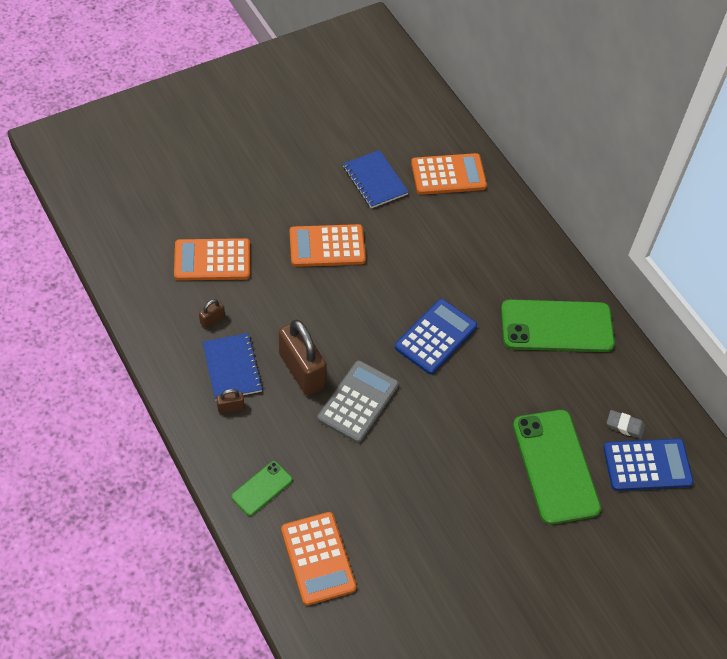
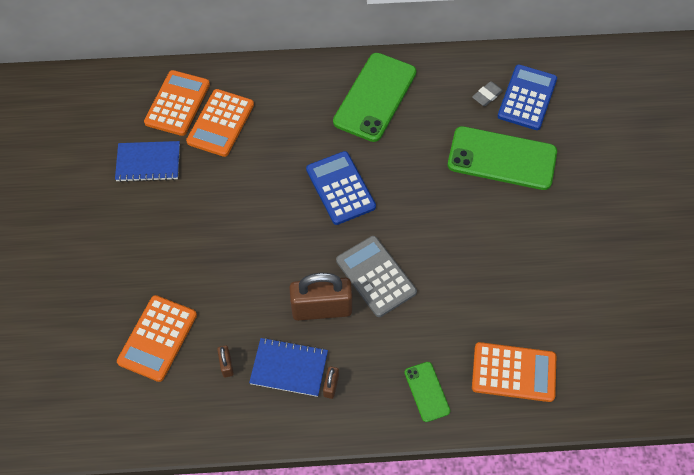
camera: 60 degrees left, 5 degrees up
(327, 246) = (198, 232): orange calculator -> orange calculator (220, 123)

